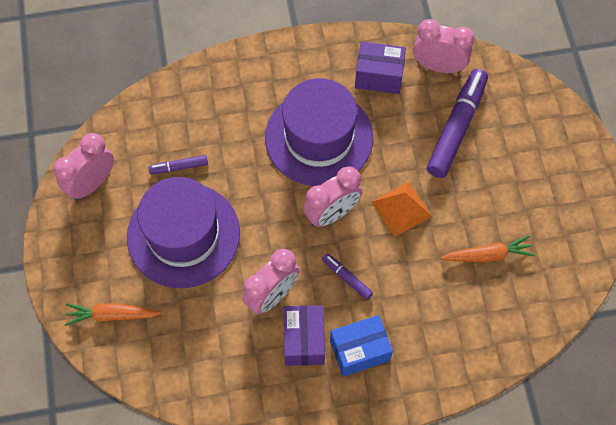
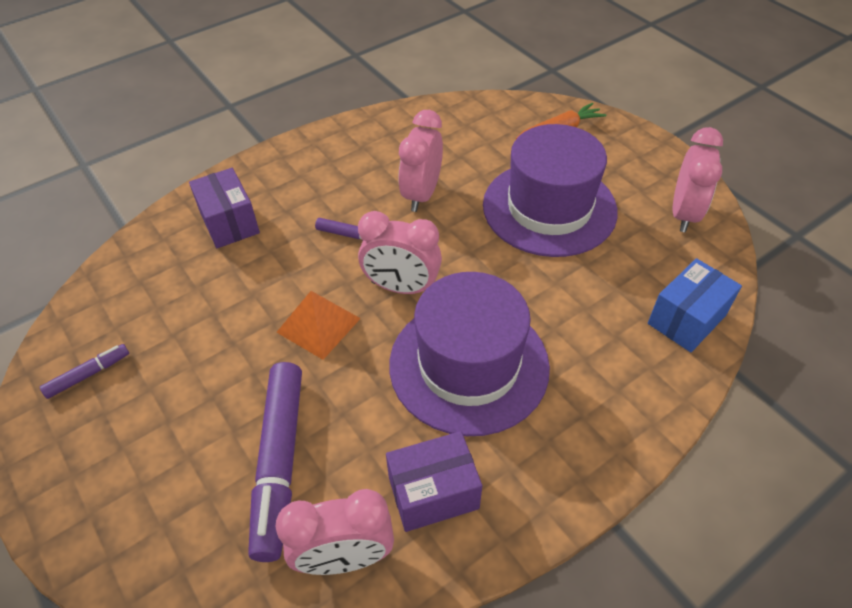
camera: 155 degrees right, 15 degrees down
(179, 167) = (609, 264): purple marker -> purple marker (88, 374)
(304, 340) = (368, 174): purple box -> purple box (229, 222)
(332, 213) = (401, 287): pink clock -> pink clock turned 105 degrees counterclockwise
(359, 350) = (308, 186): blue box -> blue box (686, 319)
(487, 255) = (190, 317): orange carrot -> none

